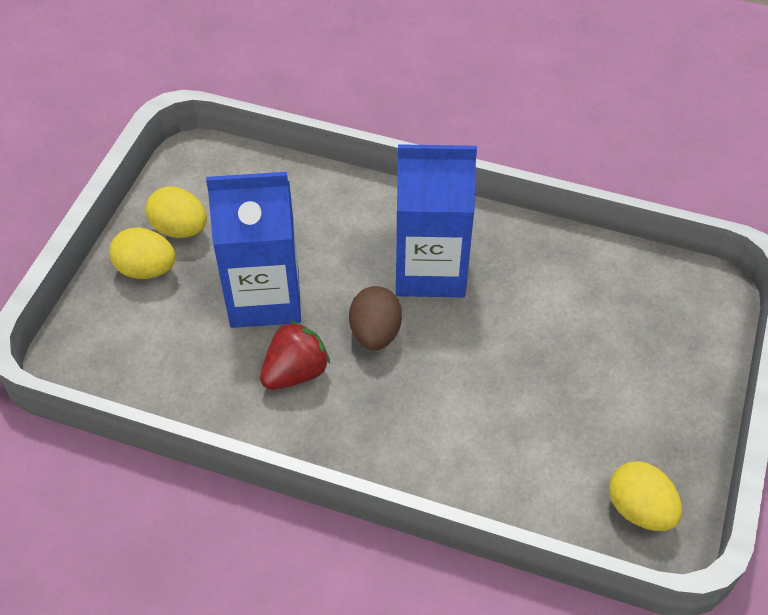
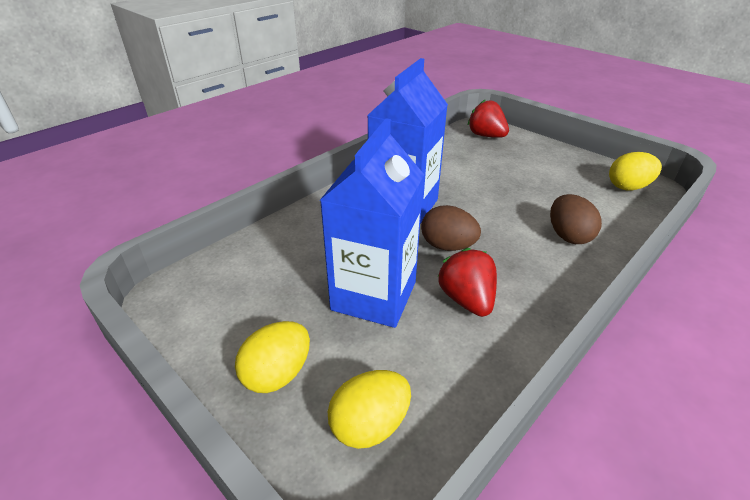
camera: 65 degrees left, 15 degrees down
(180, 229) = (247, 331): yellow egg -> yellow egg (370, 425)
(463, 447) = (568, 236): none -> brown egg
(684, 305) = (486, 136): none -> red strawberry

